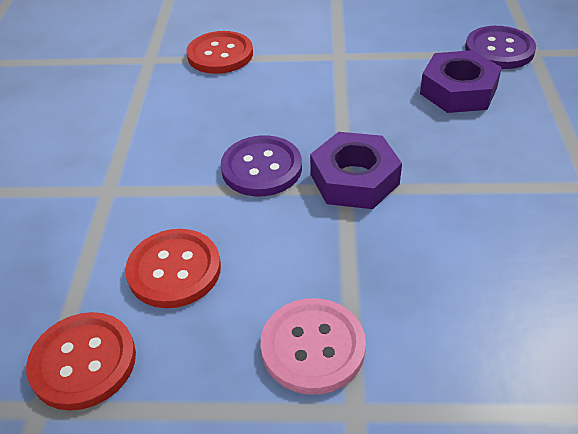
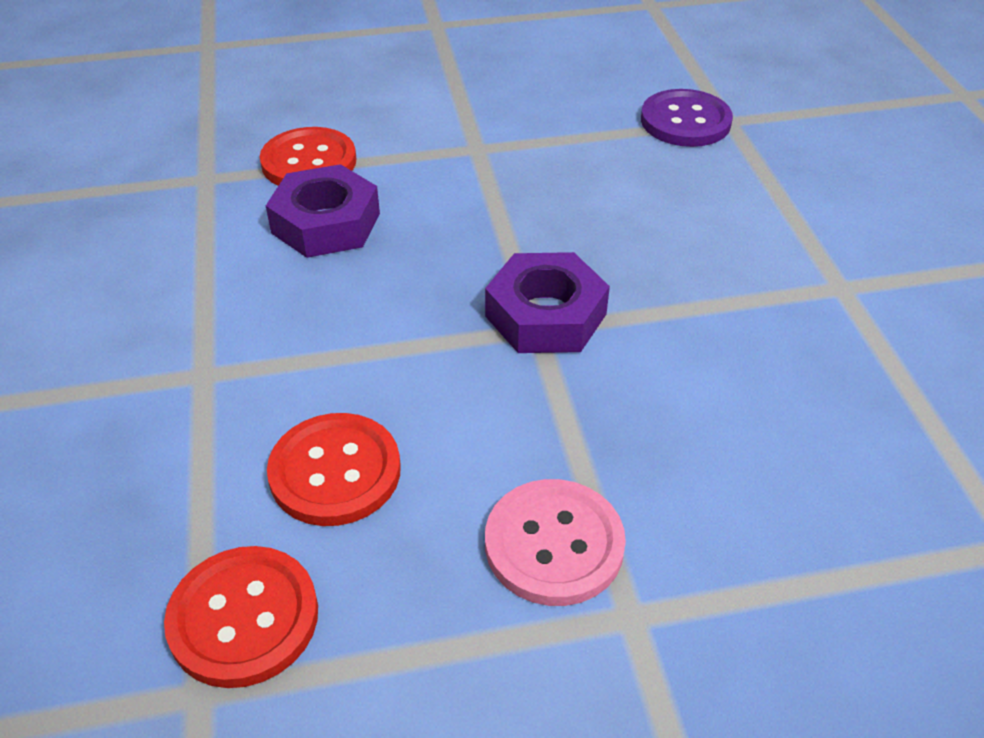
camera: 15 degrees left, 0 degrees up
(261, 168) = (415, 315): purple button -> none
(458, 90) = (648, 181): purple nut -> purple nut (326, 223)

